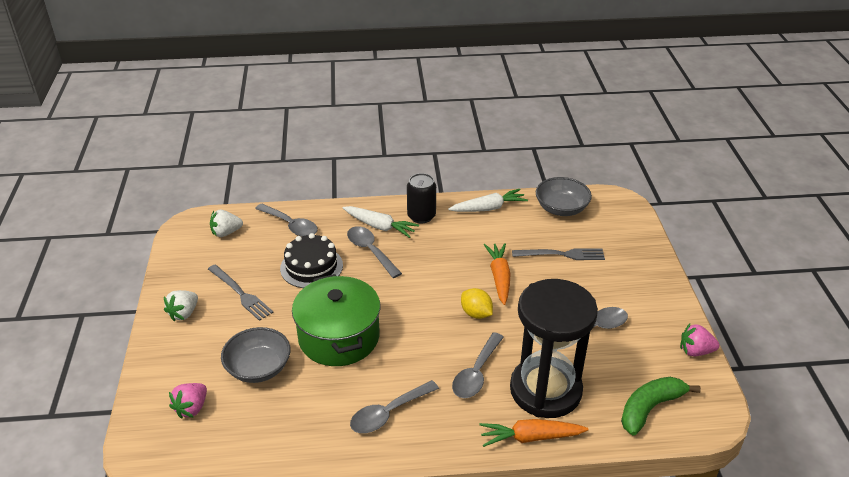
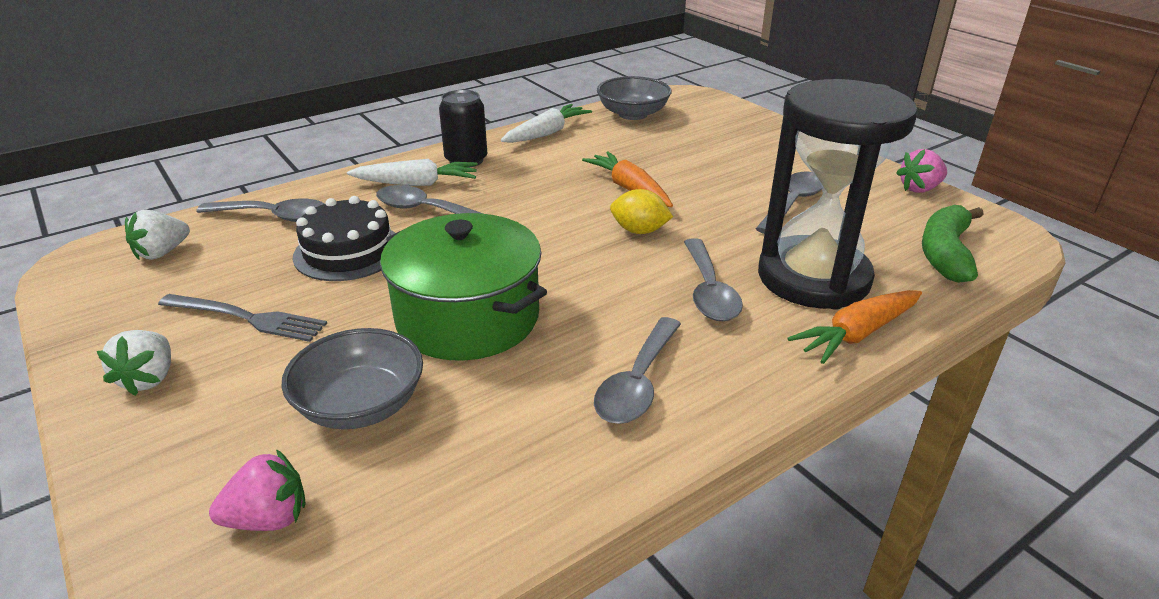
camera: 30 degrees left, 5 degrees down
(192, 408) = (268, 518): pink strawberry -> pink strawberry turned 105 degrees counterclockwise
(562, 254) = (679, 150): grey fork -> none

